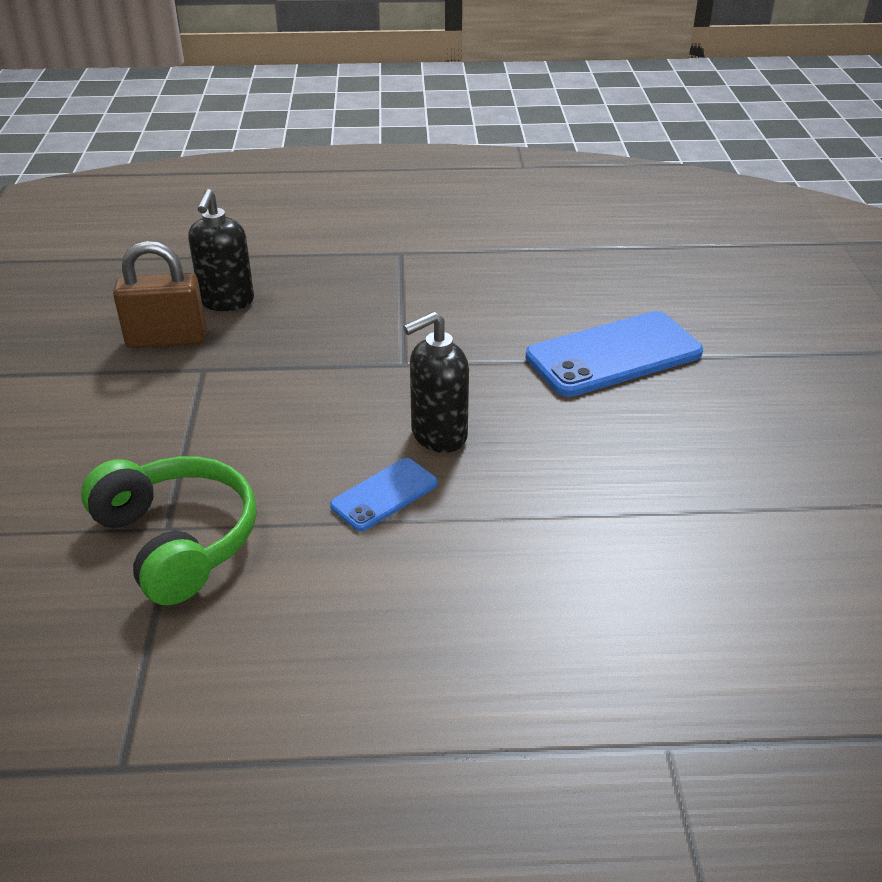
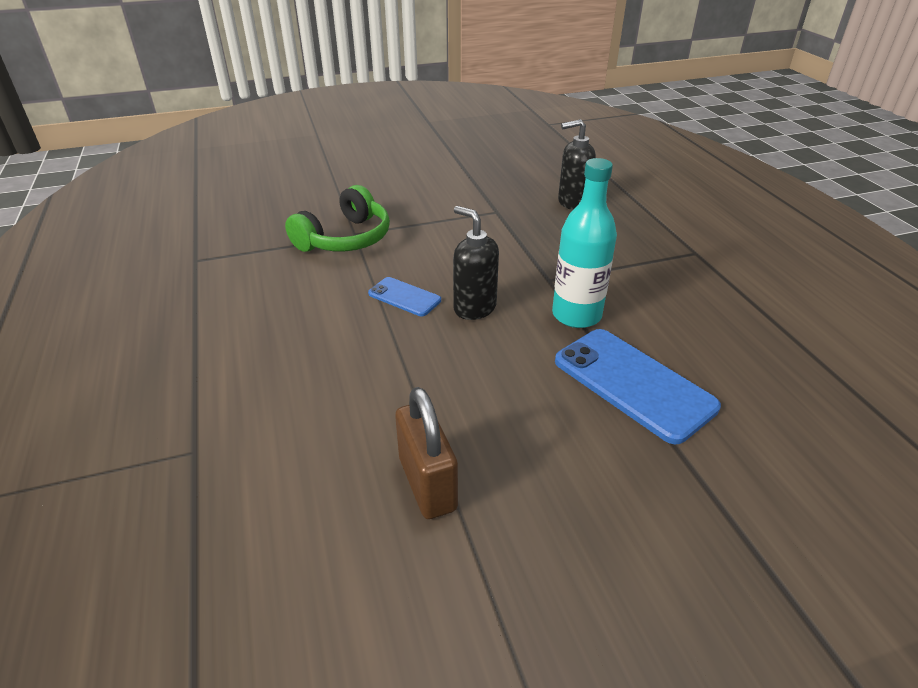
camera: 75 degrees right, 0 degrees up
(166, 339) = (518, 194): brown padlock -> brown padlock (427, 484)
(485, 361) = (576, 315): none -> turquoise bottle

